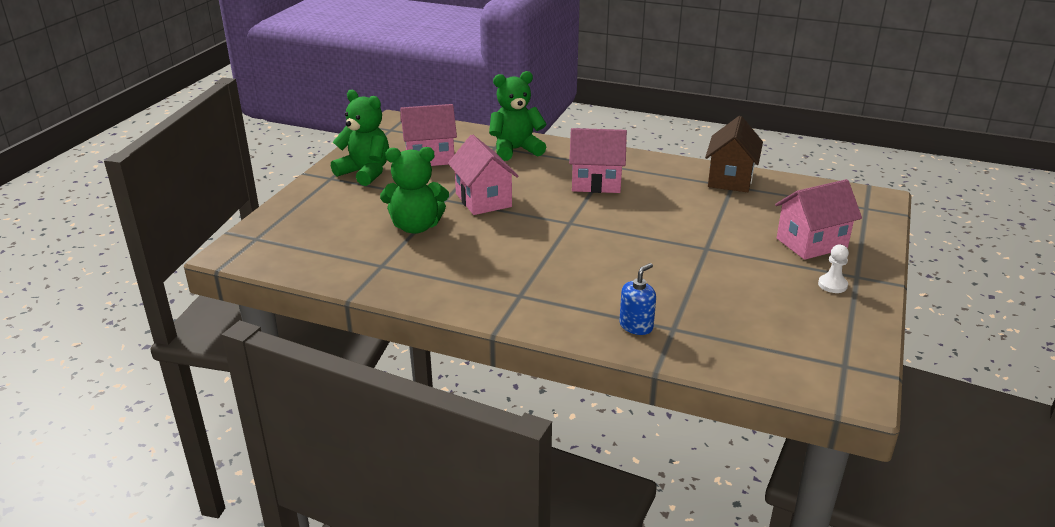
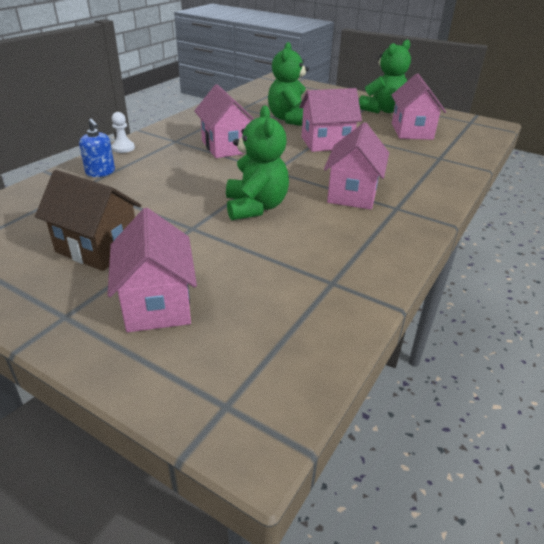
camera: 100 degrees right, 5 degrees up
(515, 150) = (433, 165): green teddy bear -> green teddy bear (255, 207)
(522, 257) = (226, 147): none -> pink house
(730, 179) = (351, 286): brown house -> brown house (97, 248)
(832, 285) = (64, 289): white pawn -> white pawn (123, 148)

